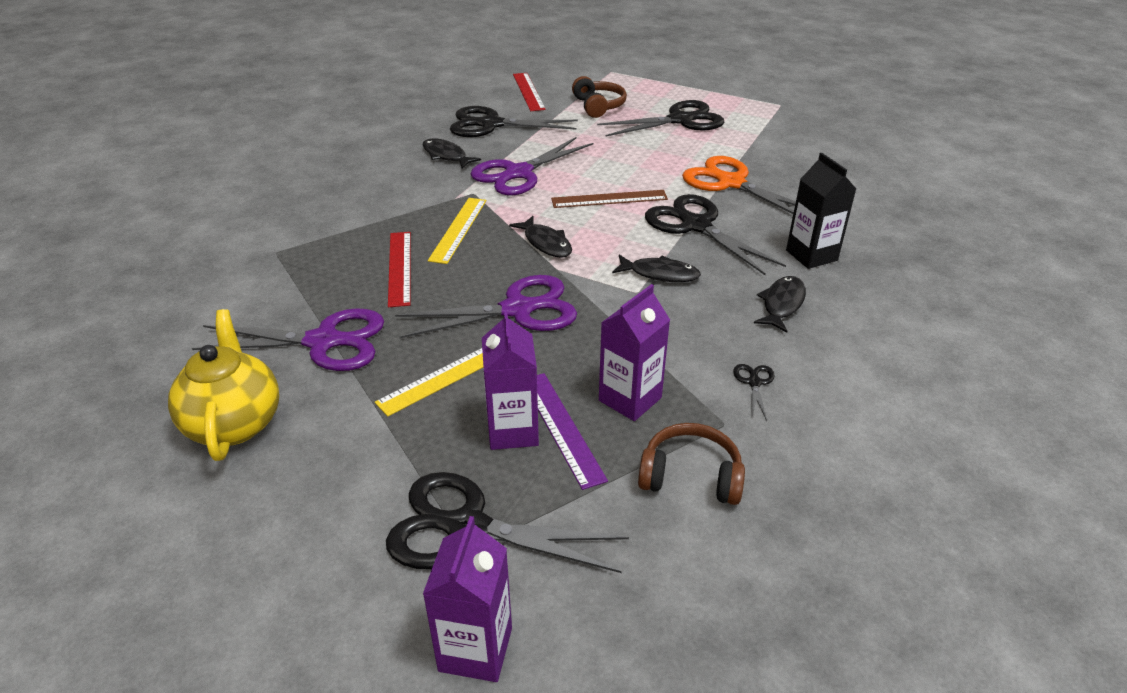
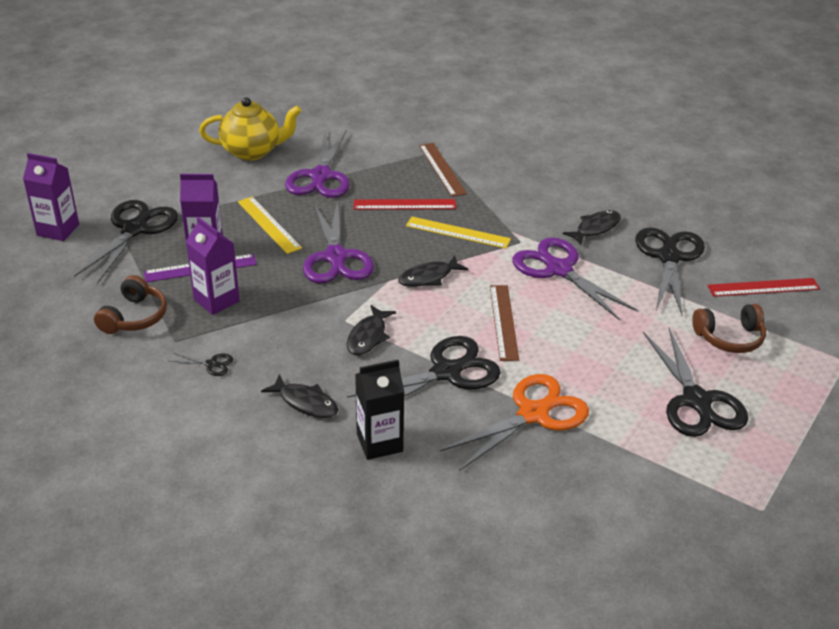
camera: 95 degrees right, 0 degrees up
(320, 246) = (442, 169): none -> brown ruler

